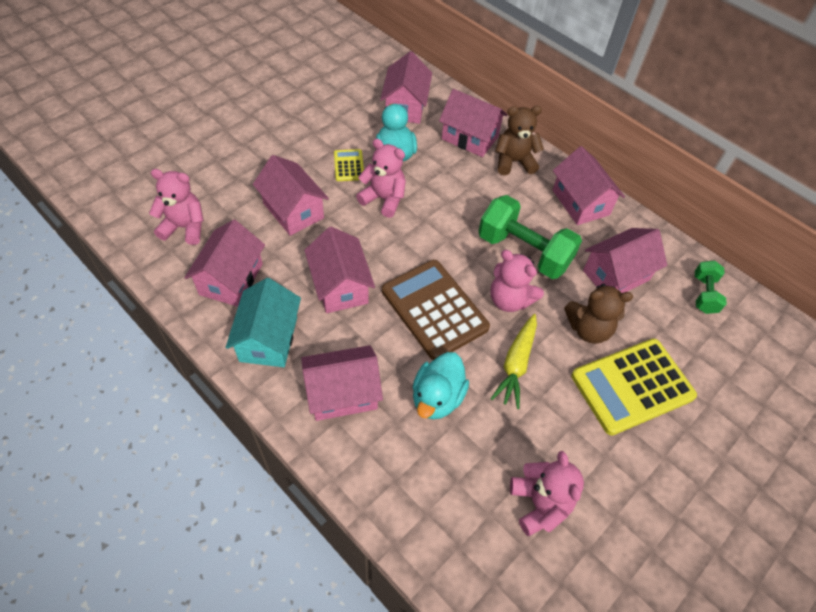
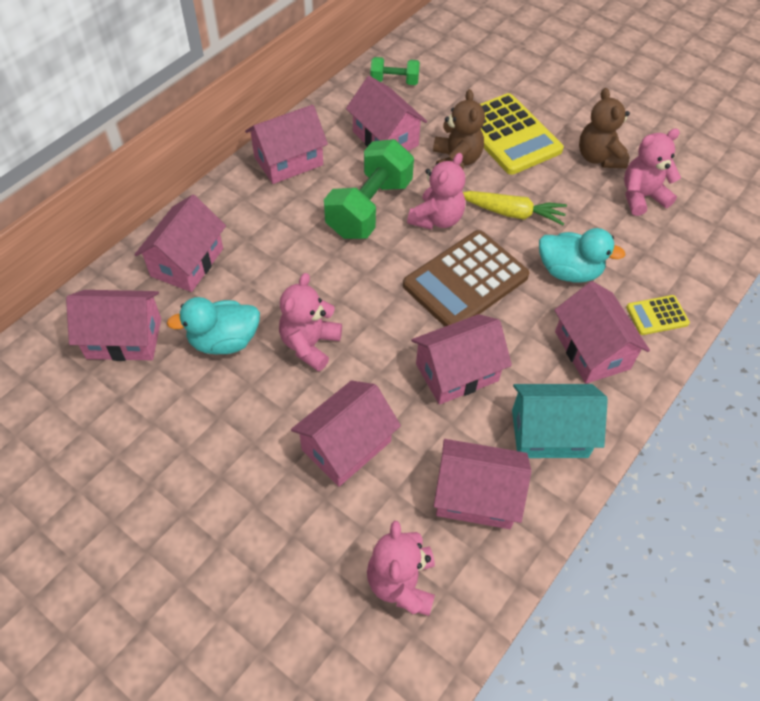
camera: 95 degrees left, 0 degrees up
(349, 166) = (252, 392): yellow calculator -> yellow calculator (657, 315)
(514, 162) = (229, 218): brown teddy bear -> brown teddy bear (599, 157)

